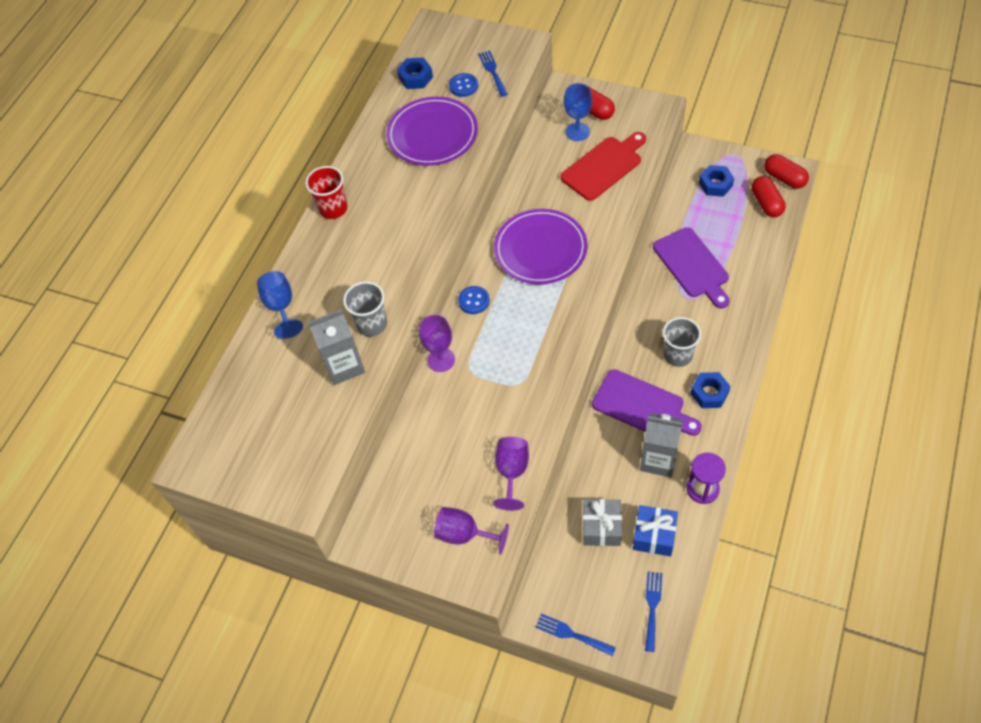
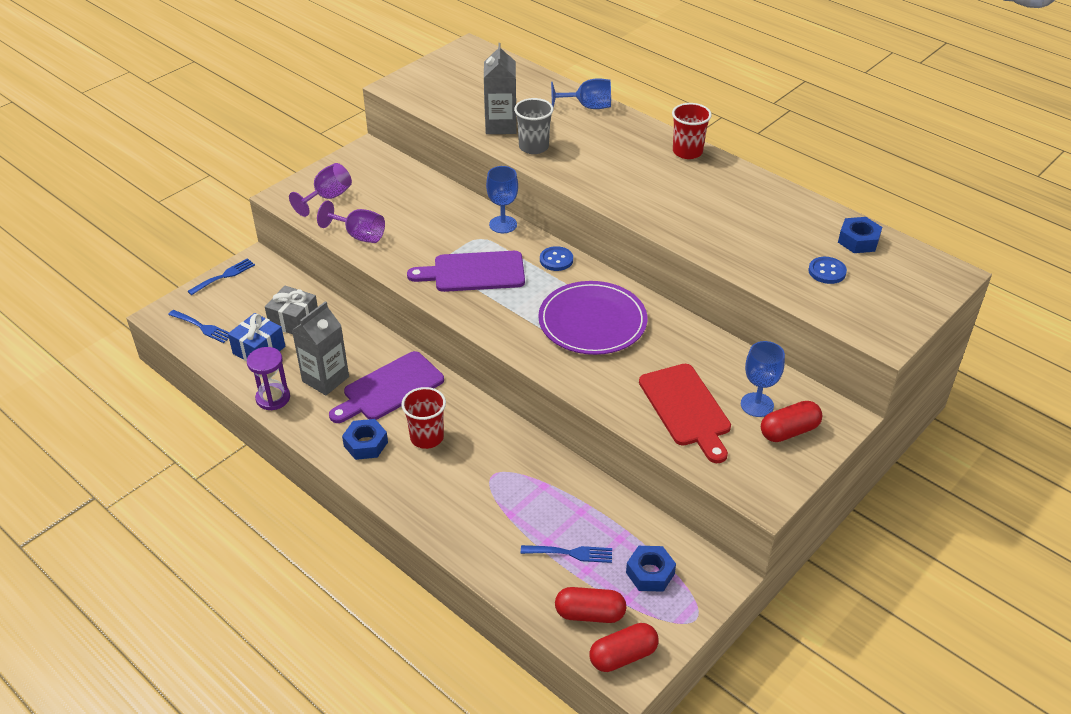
camera: 105 degrees right, 15 degrees down
(432, 134) = (758, 232): purple plate -> none
(441, 360) = (503, 224): purple goblet -> blue goblet
(492, 71) = (842, 300): blue fork -> blue fork (571, 553)
(678, 355) = (427, 437): grey cup -> red cup
(692, 266) = (535, 497): purple cutting board -> purple cutting board (474, 272)

